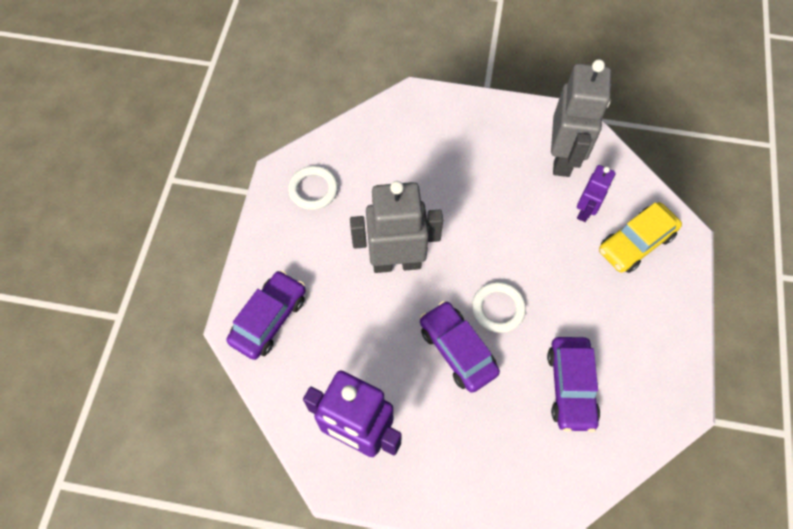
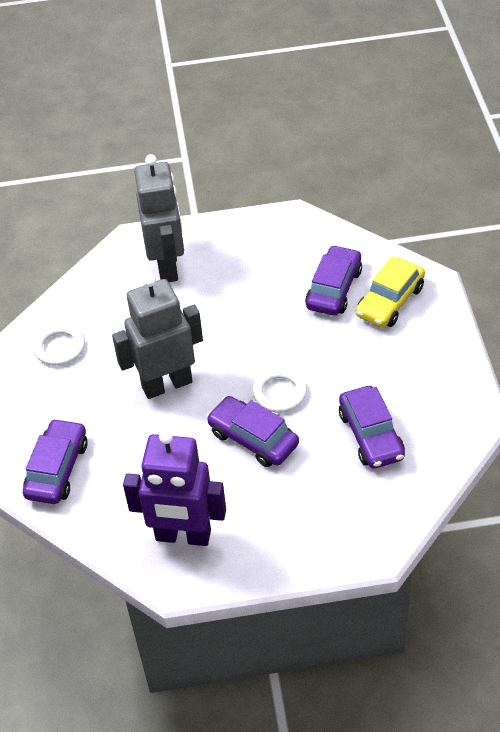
camera: 15 degrees left, 15 degrees down
(563, 158) = (296, 251): grey robot -> grey robot (167, 266)
(585, 211) = (334, 289): purple robot -> purple car

